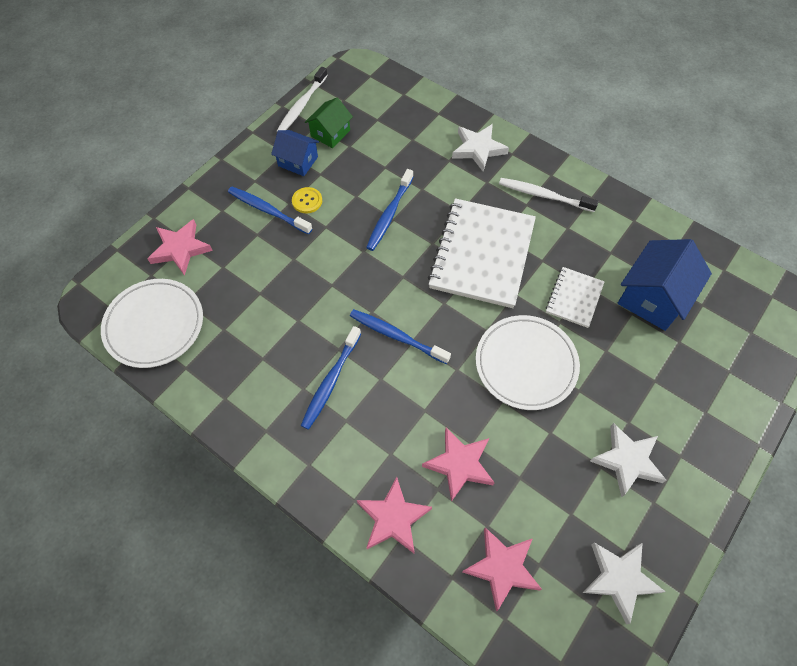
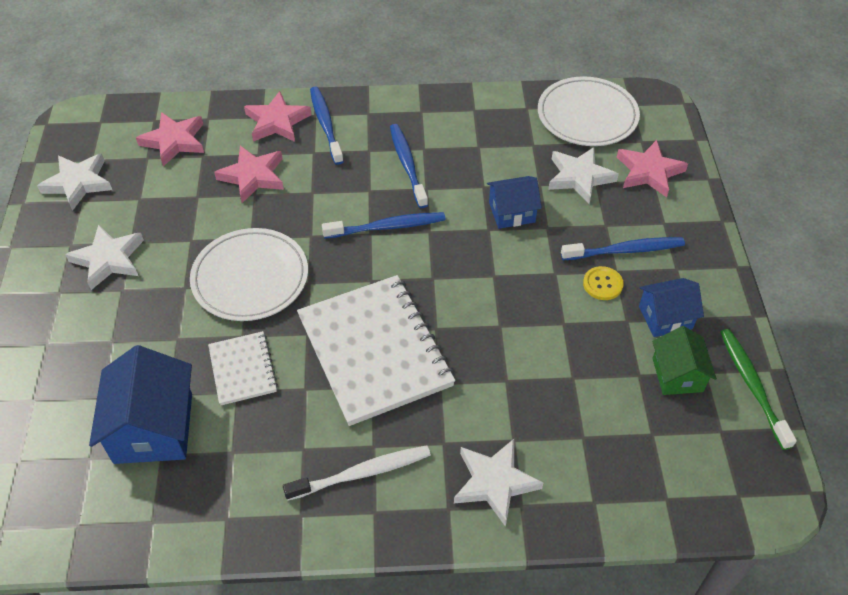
camera: 140 degrees right, 10 degrees down
(228, 278) = (579, 177): none -> white star
(302, 105) = (752, 386): white toothbrush -> green toothbrush
(303, 285) = (512, 212): none -> blue house
(389, 214) = (509, 327): blue toothbrush -> blue toothbrush (326, 125)

